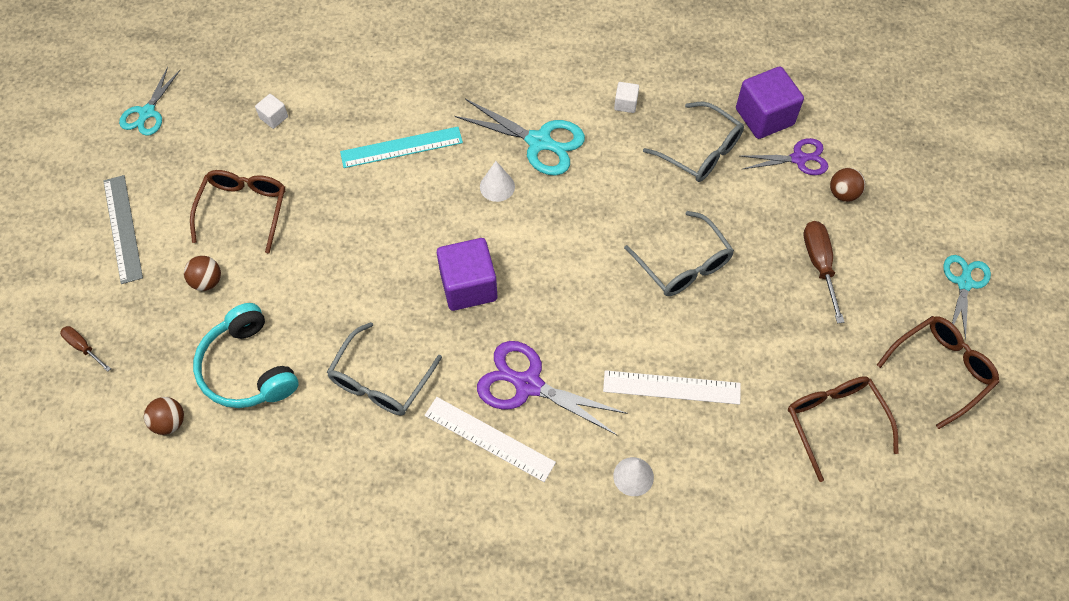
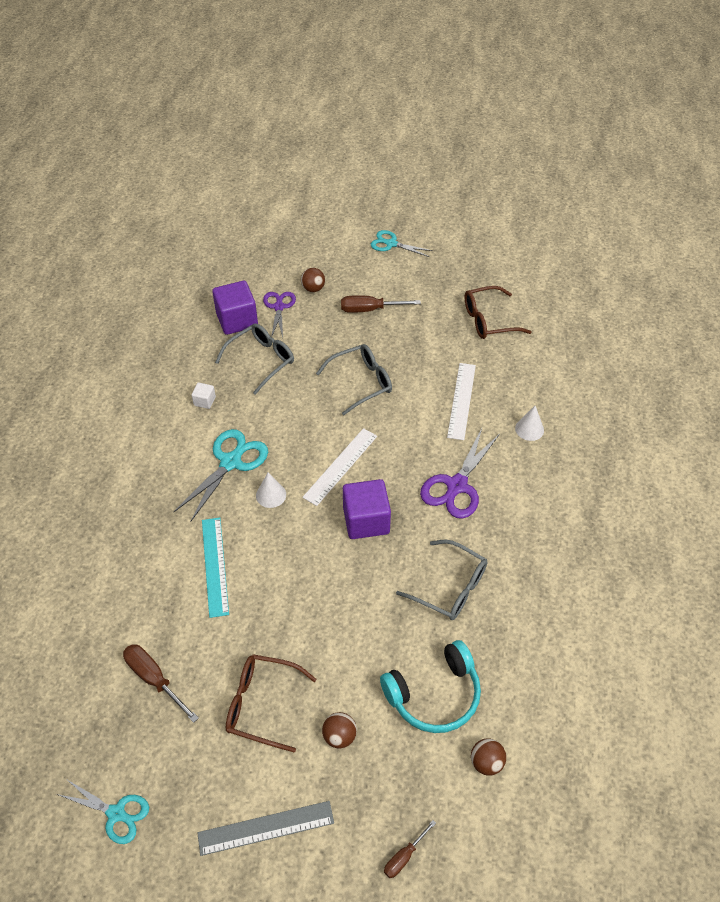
camera: 85 degrees left, 10 degrees down
(274, 117) = (154, 679): white cube -> brown screwdriver
(489, 438) = (501, 513): white ruler -> white ruler (340, 466)
(940, 370) = (453, 266): brown glasses -> none

